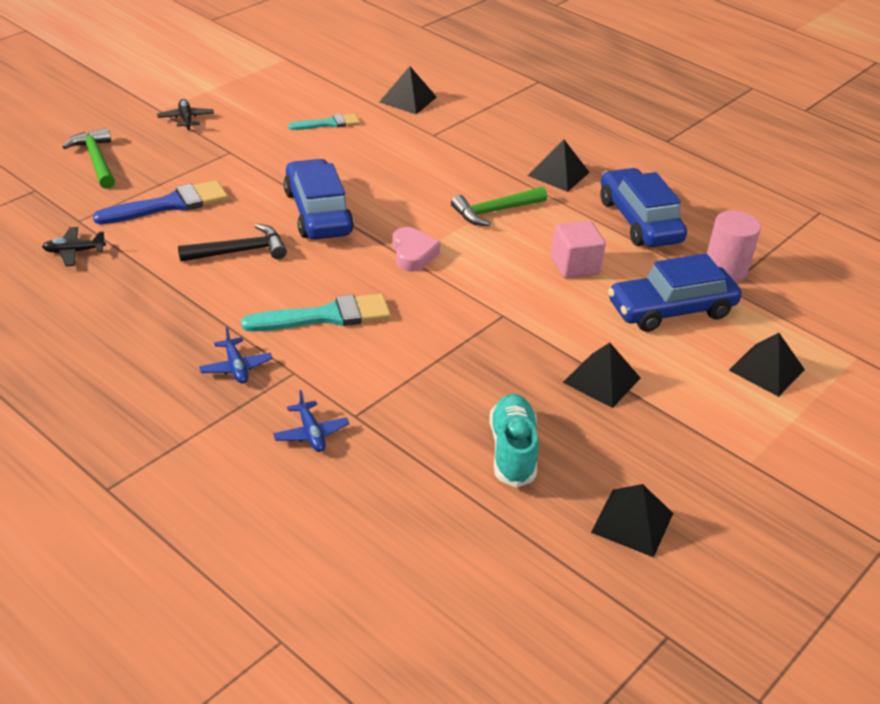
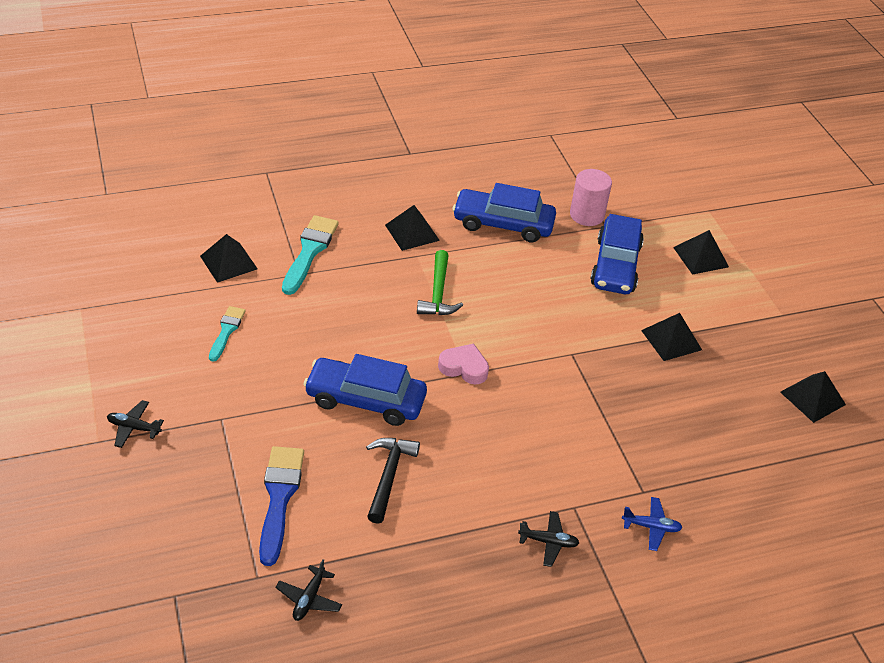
camera: 60 degrees left, 5 degrees up
(96, 160) = (155, 527): green hammer -> none
(236, 367) = (548, 542): blue plane -> black plane
(325, 316) = (514, 457): turquoise brush -> turquoise brush (310, 251)
(512, 451) = (721, 423): turquoise shoe -> none
(574, 265) = (536, 286): pink cube -> none

